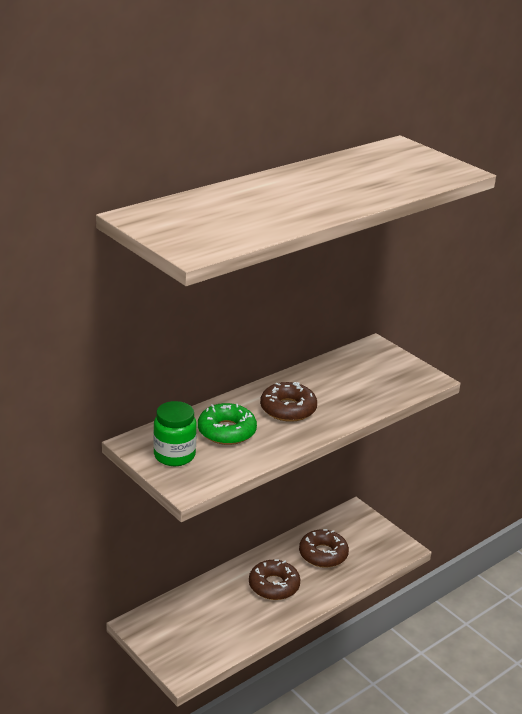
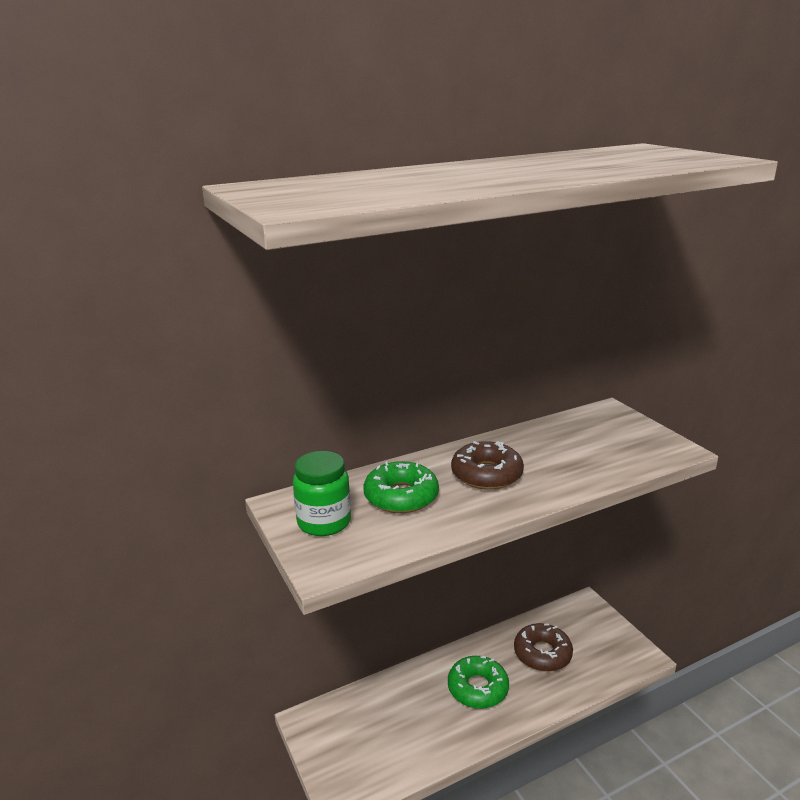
camera: 15 degrees right, 5 degrees down
(274, 585) = (477, 688): brown donut -> green donut

